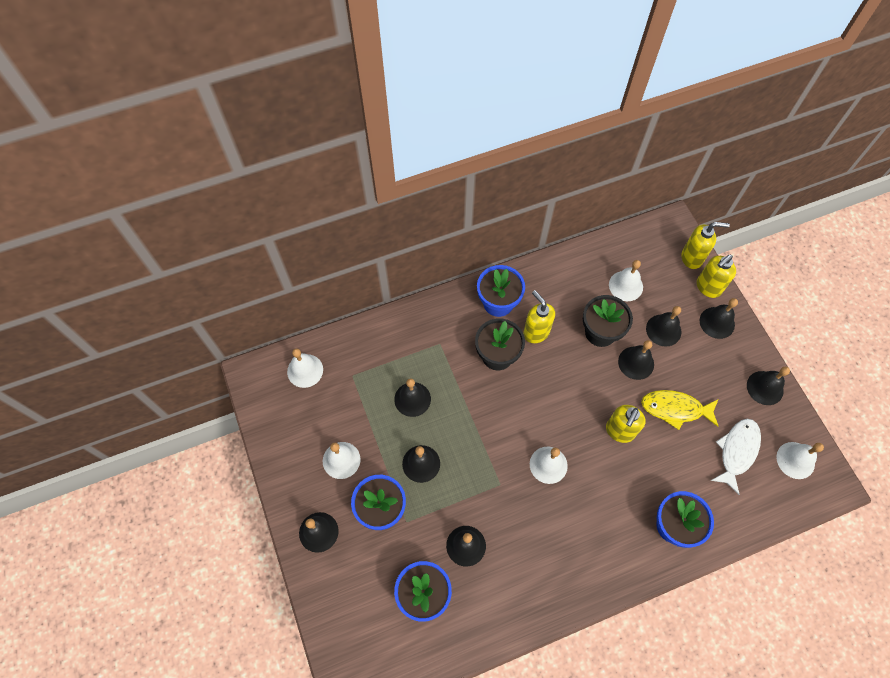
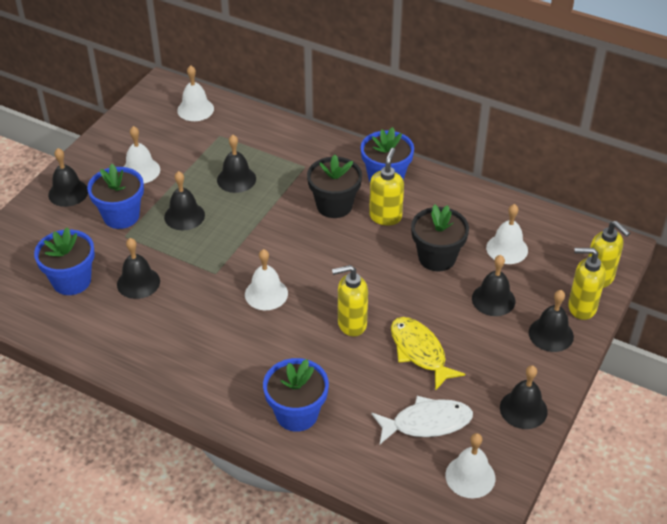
camera: 50 degrees right, 20 degrees down
(636, 363) = (435, 298): black bell -> none

